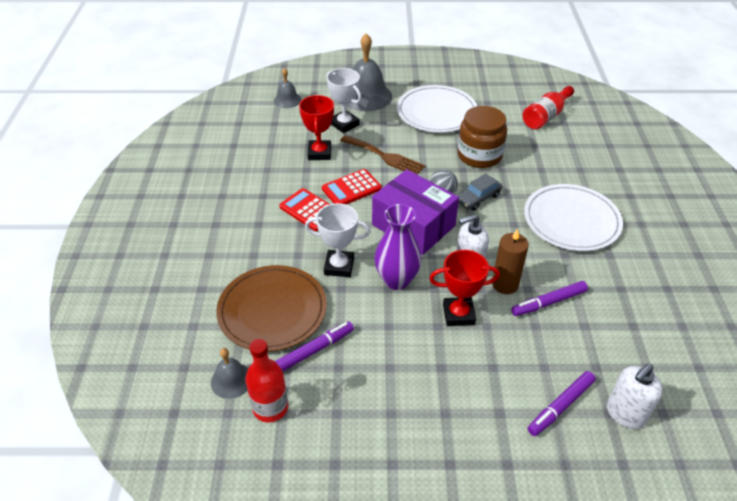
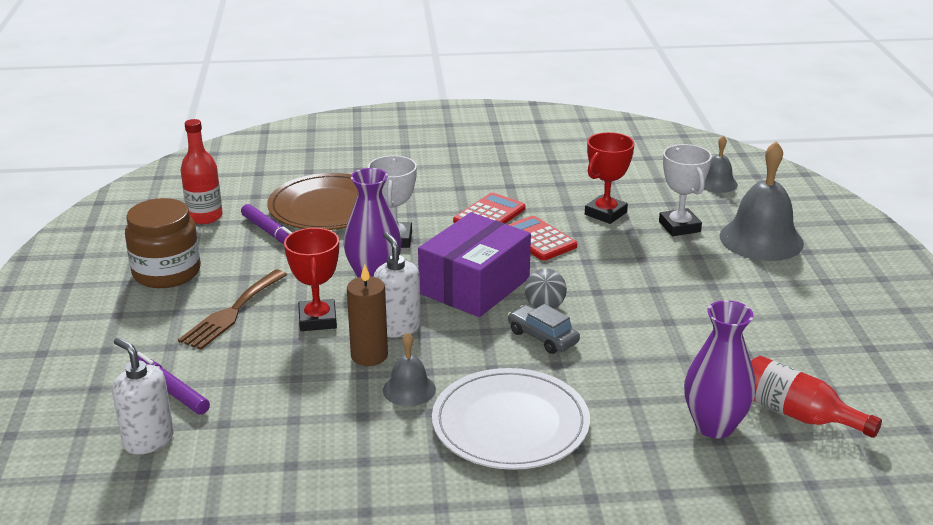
camera: 85 degrees right, 15 degrees down
(231, 380) = (240, 196): grey bell -> grey bell (409, 389)
(319, 153) = (605, 213): red trophy -> red trophy turned 45 degrees counterclockwise
(344, 124) = (679, 227): white trophy -> white trophy turned 60 degrees counterclockwise
(385, 156) = (615, 260): brown fork -> brown fork (232, 312)
(436, 112) = (750, 300): white plate -> none
(479, 155) = (648, 340): brown jar -> brown jar (167, 272)
(548, 302) = (336, 390): purple marker -> none
(560, 144) = (714, 426): none -> purple vase

